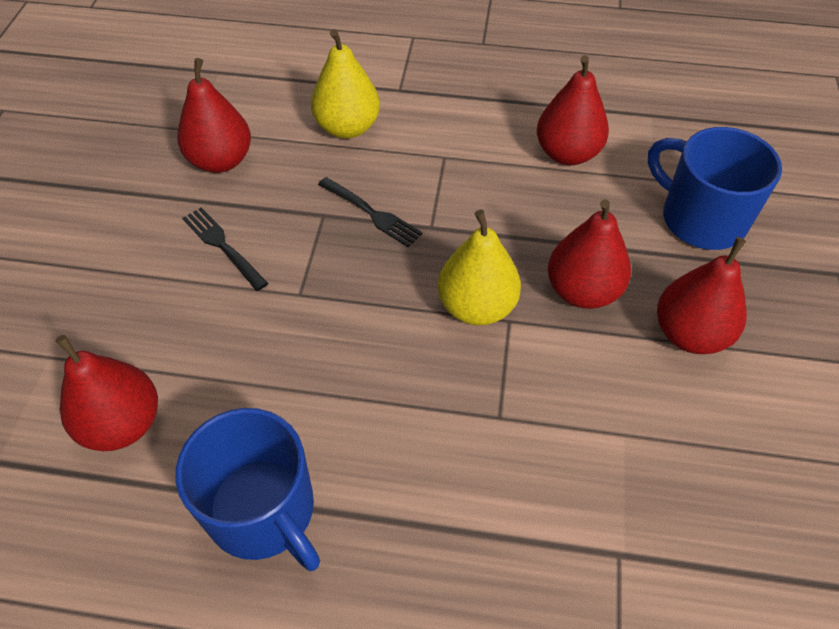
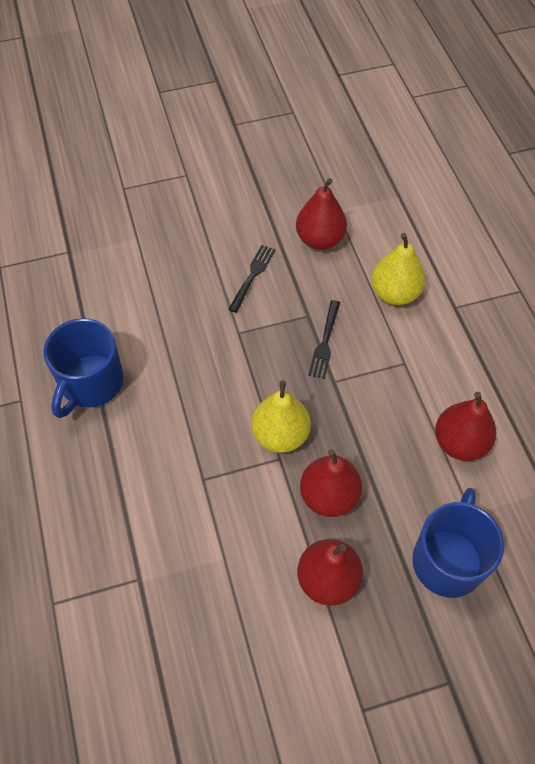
camera: 65 degrees right, 5 degrees up
(123, 424) = (113, 293): red pear -> none

